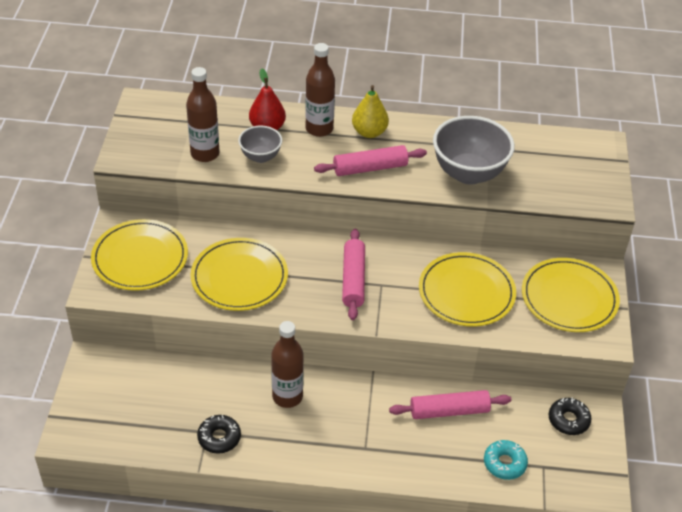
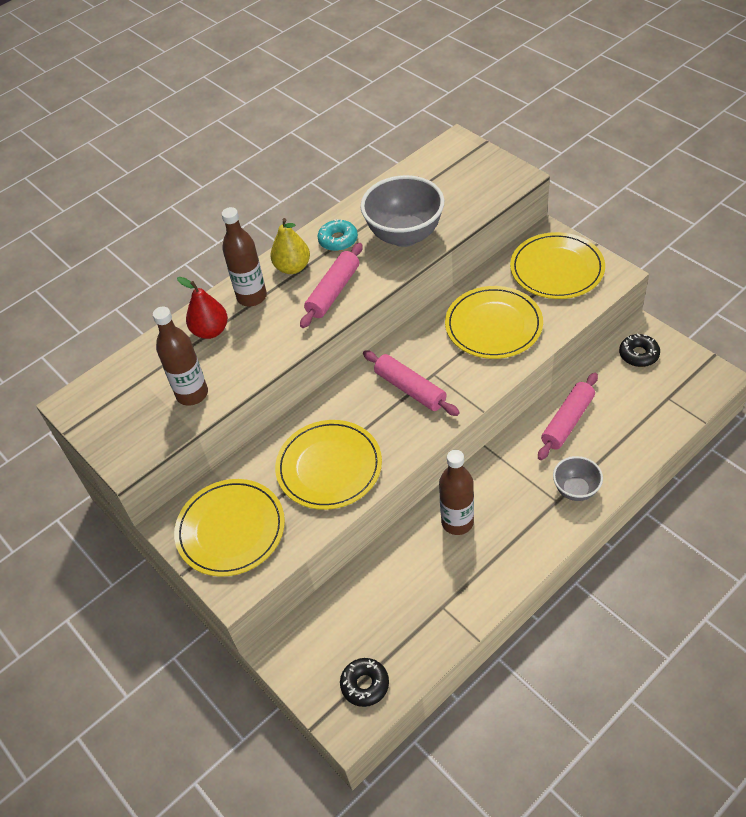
camera: 40 degrees left, 5 degrees up
(219, 438) = (456, 601): black donut -> black donut (365, 684)
(260, 157) = (240, 356): grey bowl -> grey bowl (575, 490)
(504, 463) = (646, 419): turquoise donut -> turquoise donut (338, 240)

